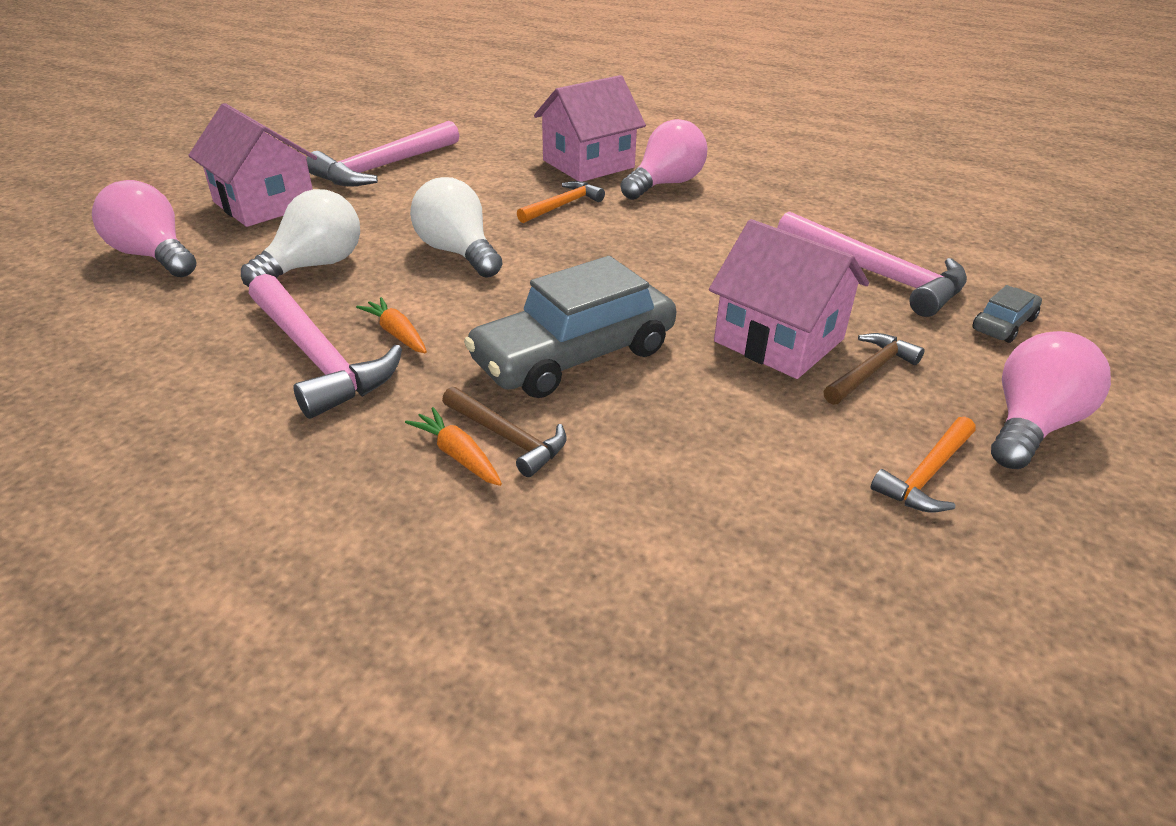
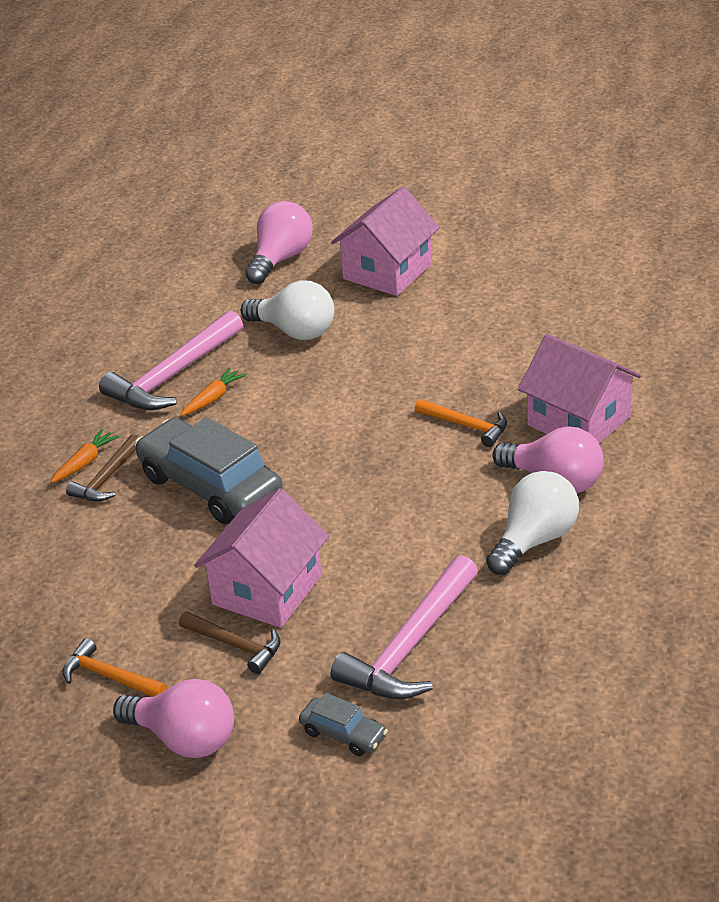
camera: 80 degrees right, 0 degrees up
(384, 167) = (496, 304): pink hammer -> none
(457, 252) = (346, 391): white light bulb -> white light bulb (534, 540)

